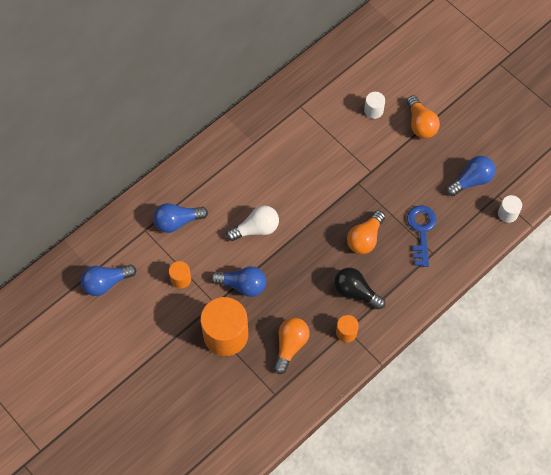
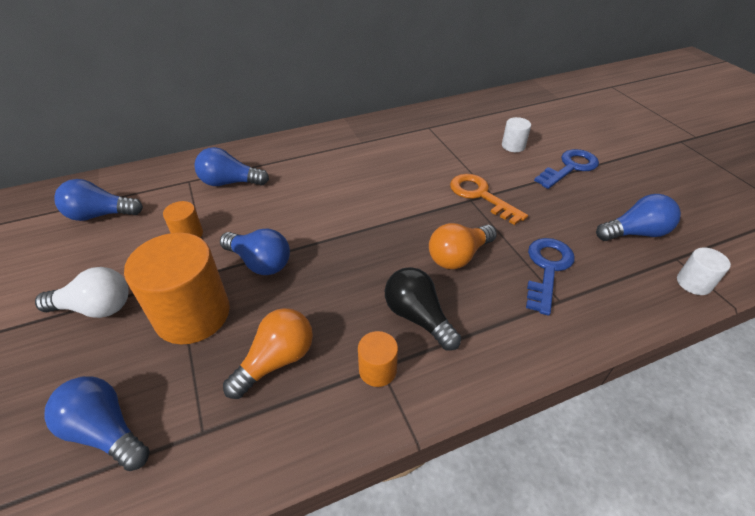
camera: 20 degrees right, 20 degrees down
(227, 410) = (106, 431): none -> blue light bulb
(256, 229) = (317, 211): white light bulb -> white light bulb (96, 308)
(364, 177) = (480, 196): none -> orange key
(420, 124) = (570, 167): orange light bulb -> blue key

